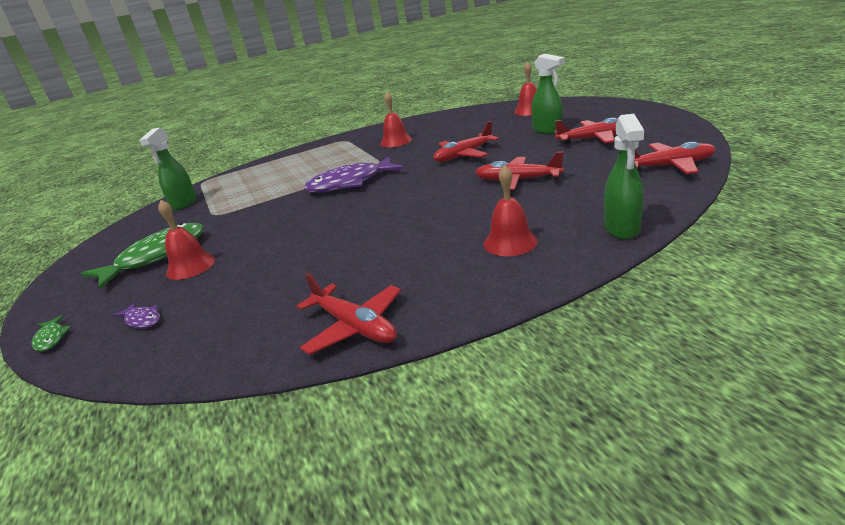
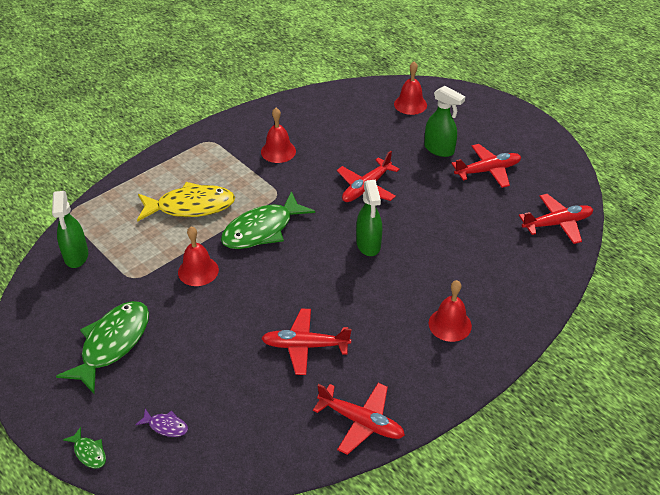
camera: 20 degrees left, 15 degrees up
(191, 266) = (163, 358): red bell -> red bell (198, 271)
(299, 173) = (190, 206): none -> yellow fish
(350, 183) = (262, 230): purple fish -> green fish
(517, 180) = (432, 236): red plane -> red plane (305, 346)
(621, 228) = (531, 308): green spray bottle -> green spray bottle (368, 245)

